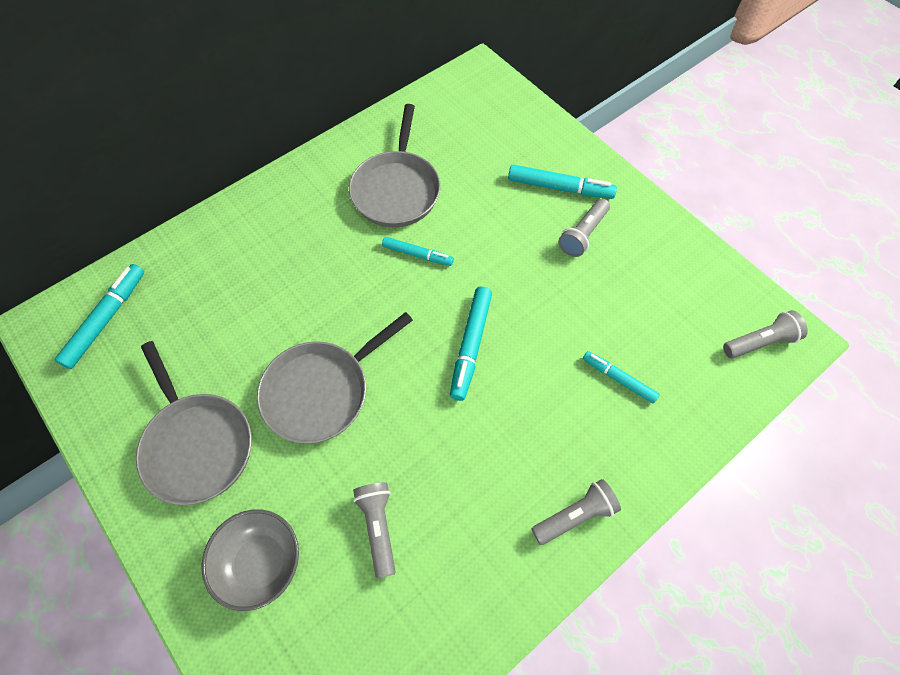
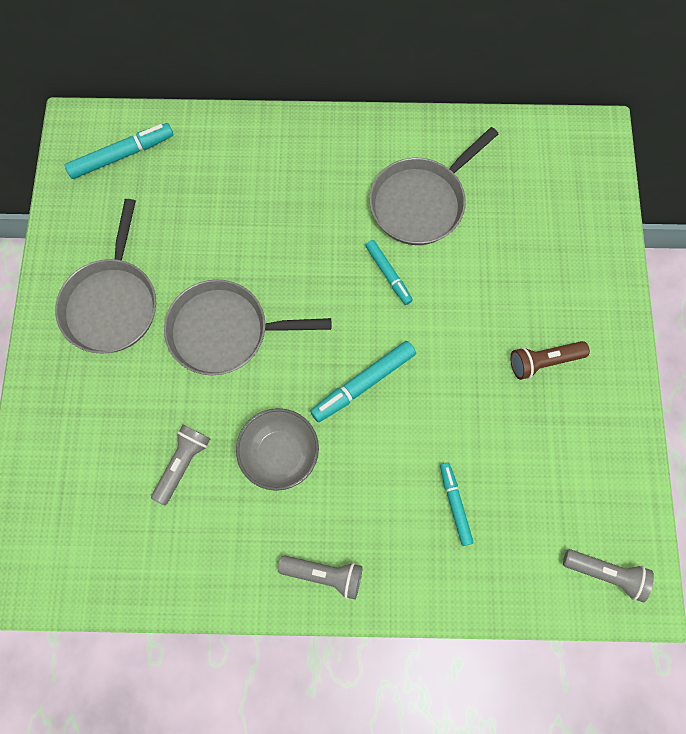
camera: 40 degrees right, 10 degrees up
(261, 562) = (90, 422): grey bowl -> grey bowl (280, 454)
(560, 188) = (564, 304): turquoise marker -> none
(583, 234) = (543, 362): grey flashlight -> brown flashlight

